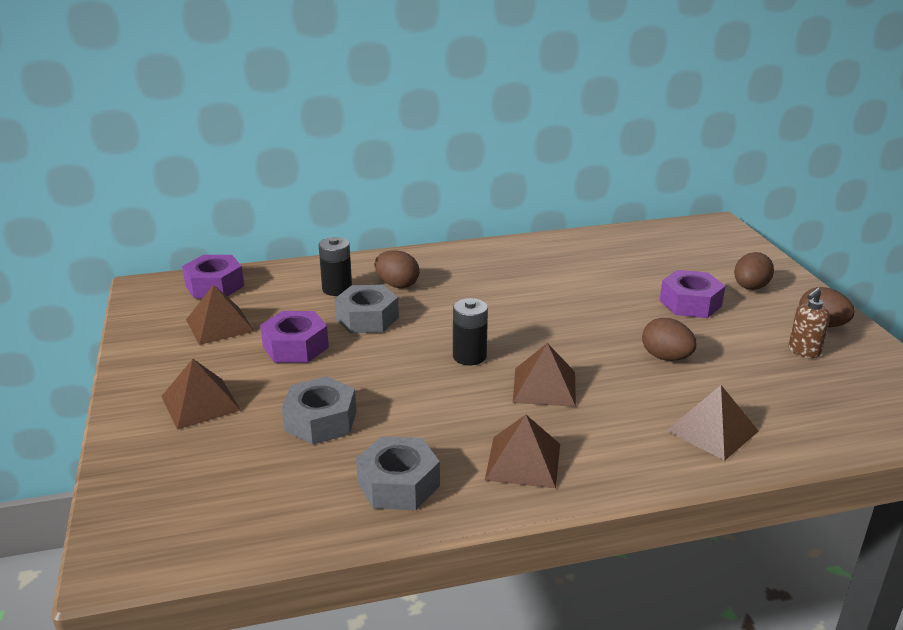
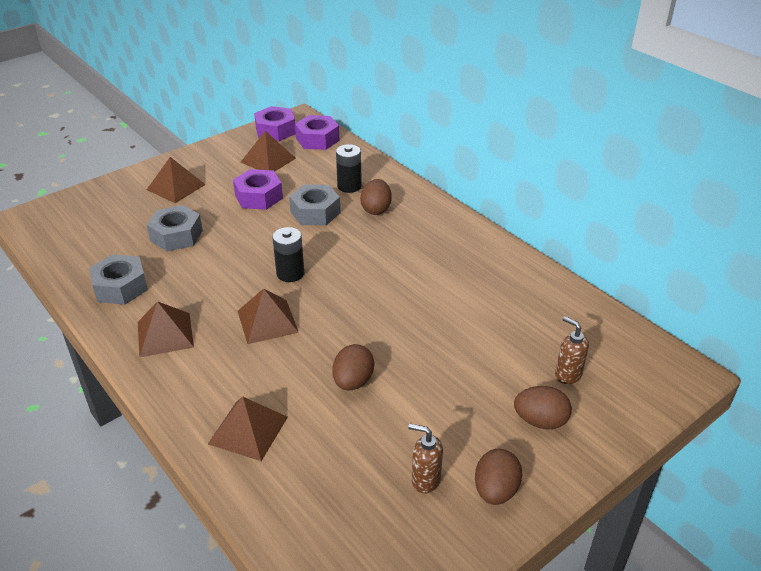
camera: 65 degrees right, 10 degrees up
(690, 303) = (469, 381): purple nut -> purple nut (275, 131)
(701, 263) = (567, 375): none -> brown soap dispenser

